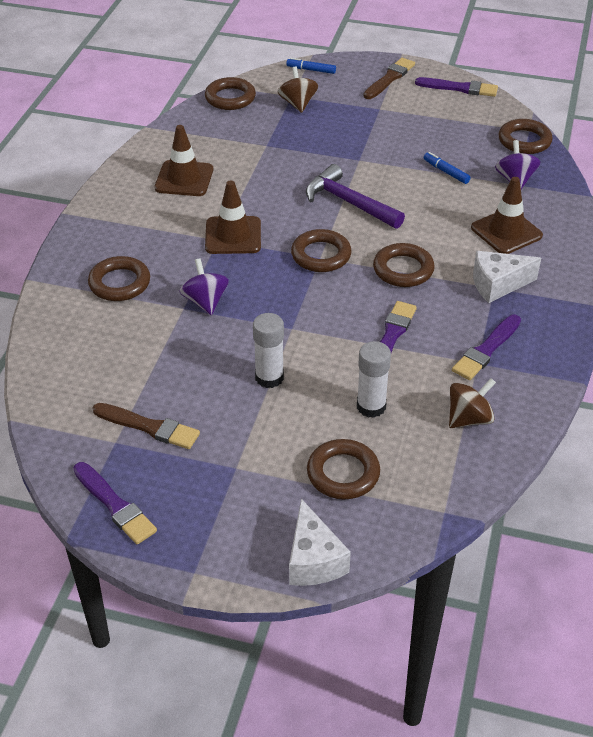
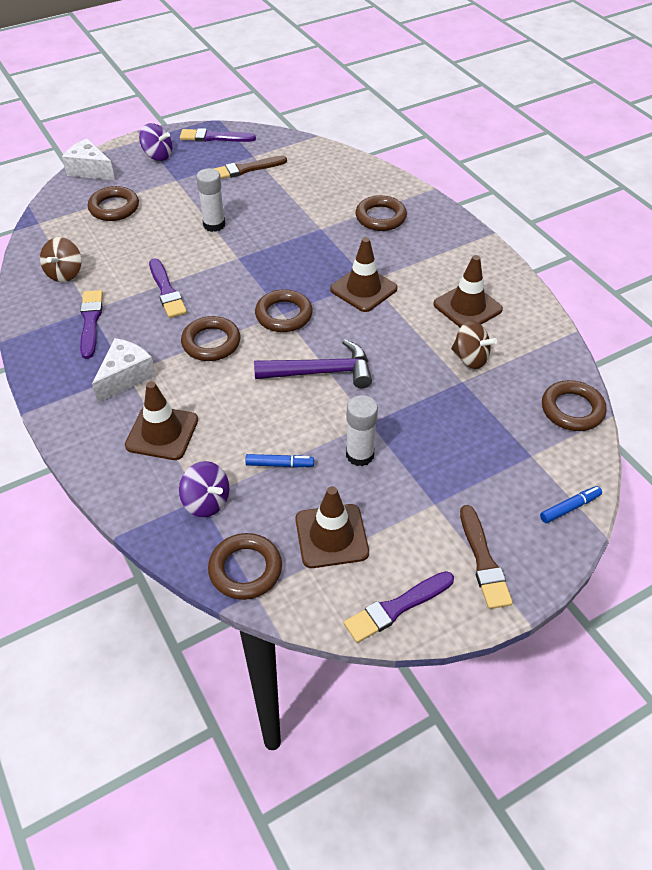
camera: 135 degrees right, 5 degrees up
(205, 302) = (313, 239): purple spinning top -> purple spinning top (158, 155)
(298, 104) = (510, 449): brown spinning top -> brown spinning top (470, 358)
(371, 406) = (134, 245): white glue stick -> white glue stick (360, 455)
(457, 127) = (331, 536): none -> brown traffic cone

